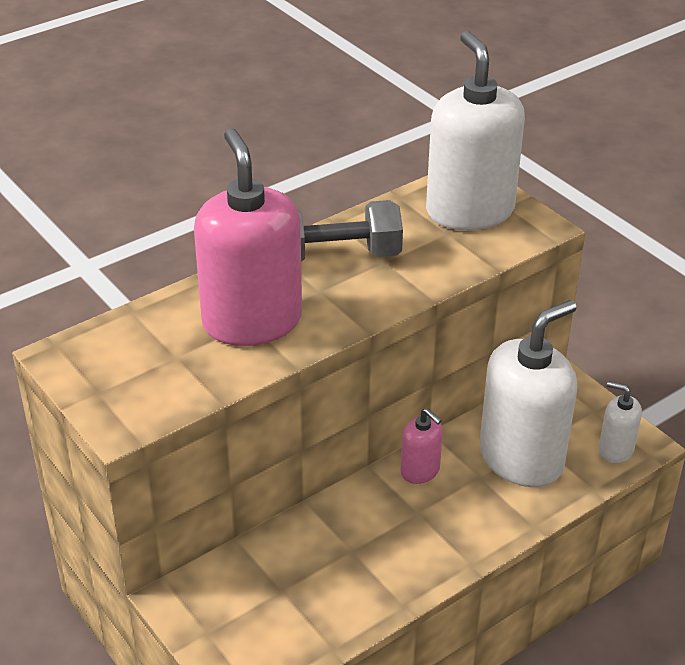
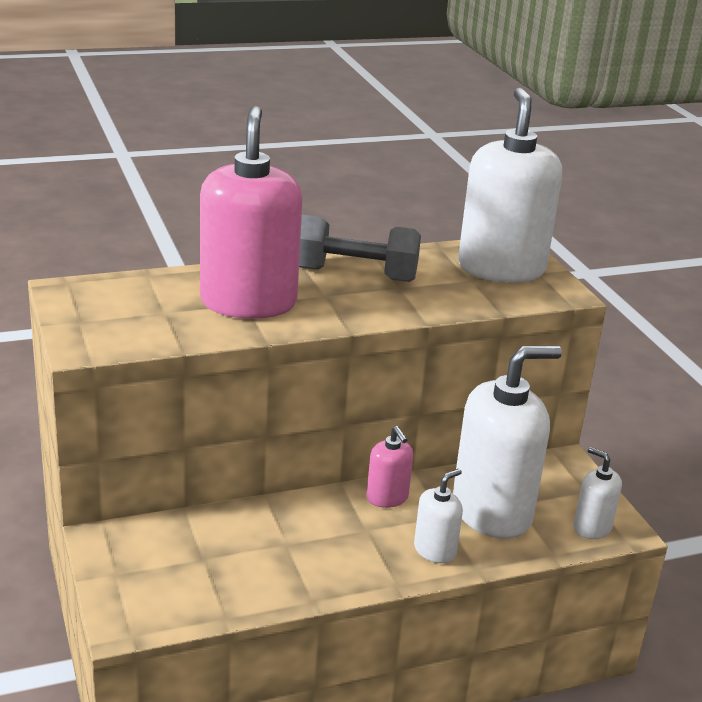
camera: 15 degrees right, 10 degrees down
(488, 517) = (435, 550): none -> white soap dispenser

